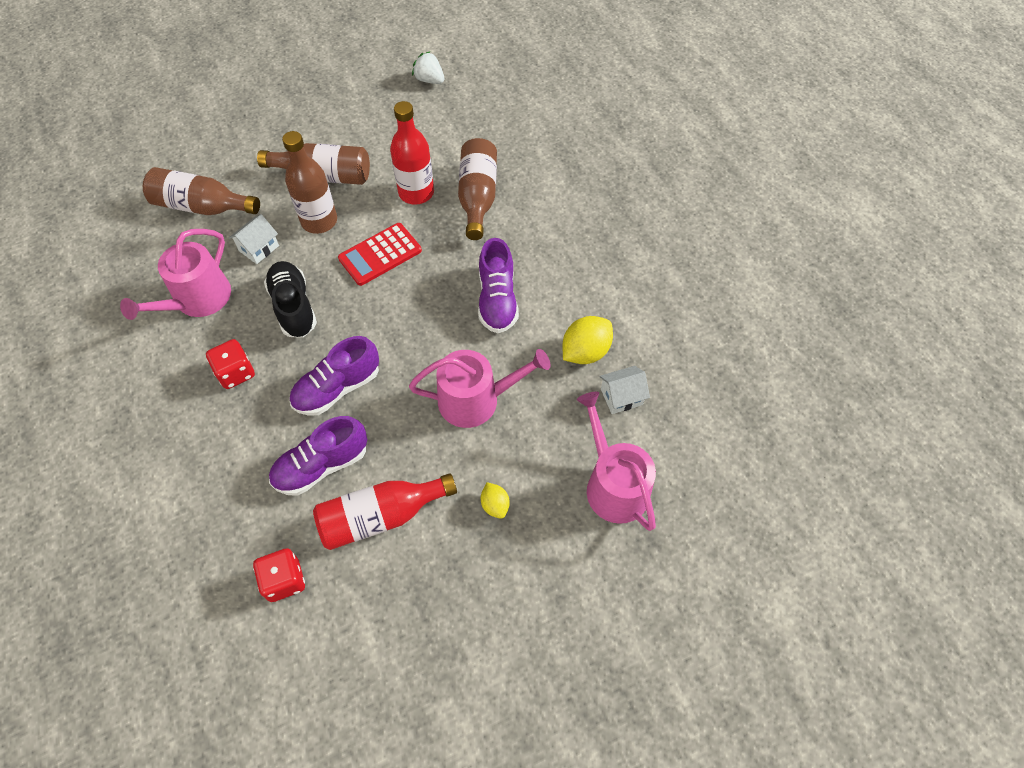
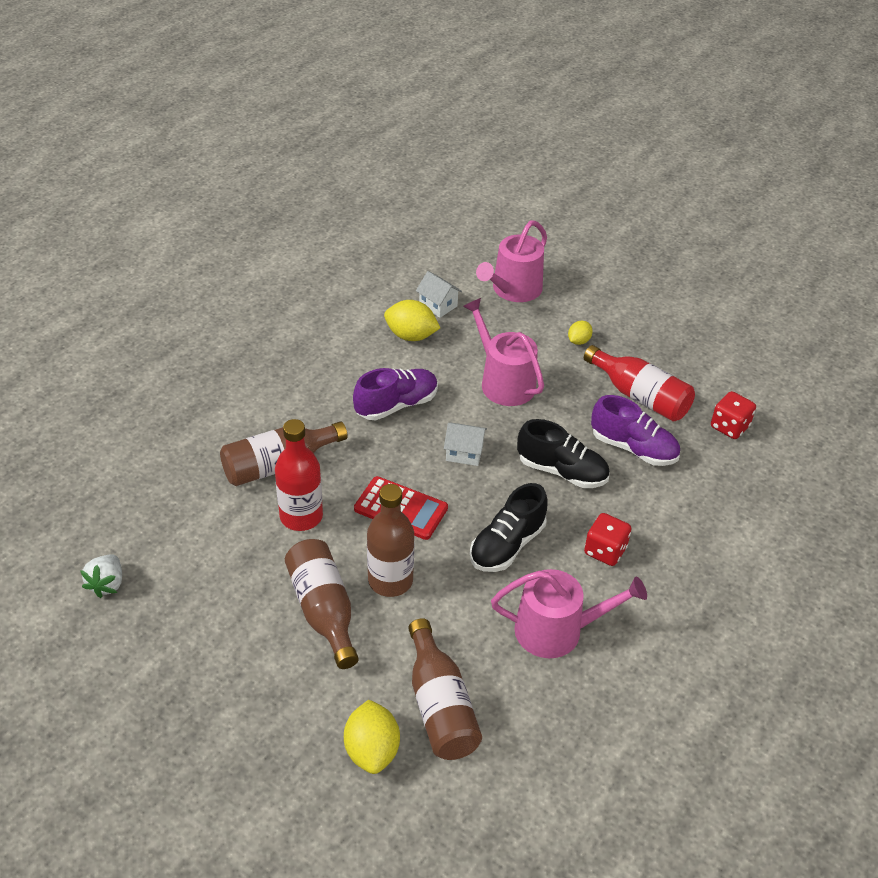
camera: 120 degrees left, 15 degrees down
(204, 162) = (372, 750): none -> yellow lemon
(259, 248) = (459, 615): white house -> white house (464, 453)
(337, 388) = (562, 471): purple shoe -> black shoe

